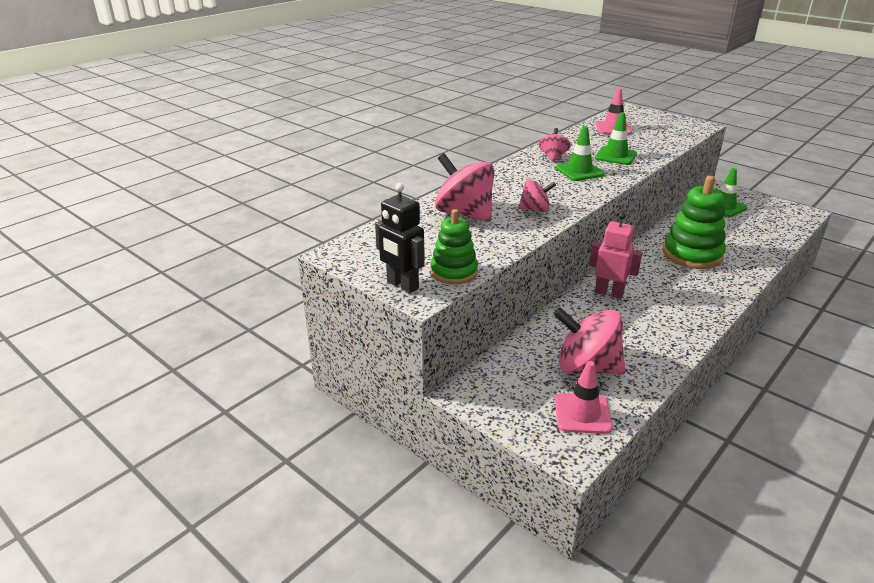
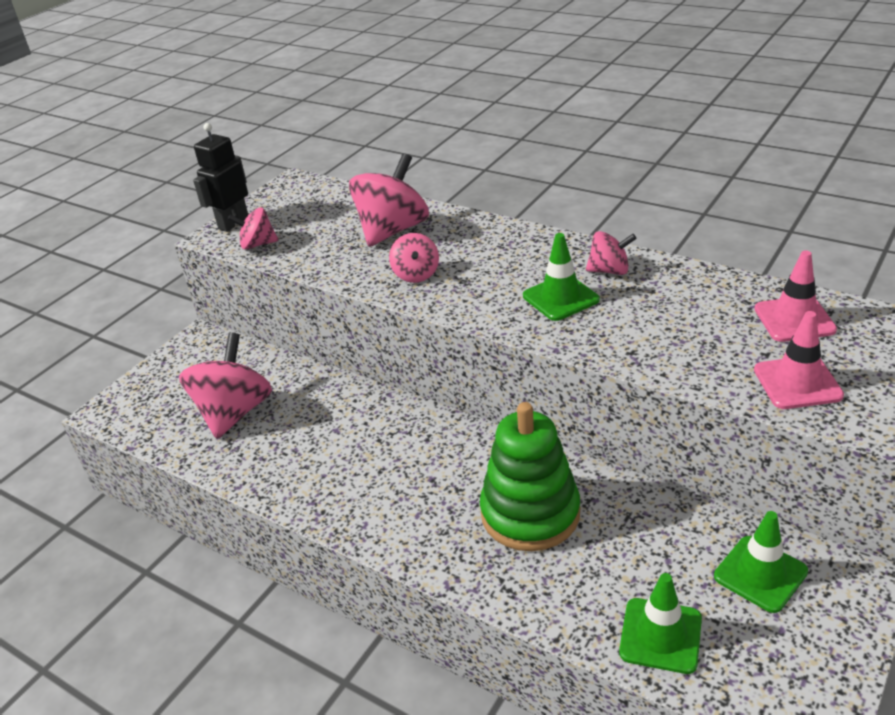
camera: 85 degrees right, 5 degrees up
(454, 272) = (257, 244): green stacking toy -> pink spinning top
(582, 413) = (160, 414): pink traffic cone -> pink traffic cone (797, 383)
(609, 293) = (392, 424): pink robot -> none
(615, 156) = (646, 328): green traffic cone -> green traffic cone (660, 635)

